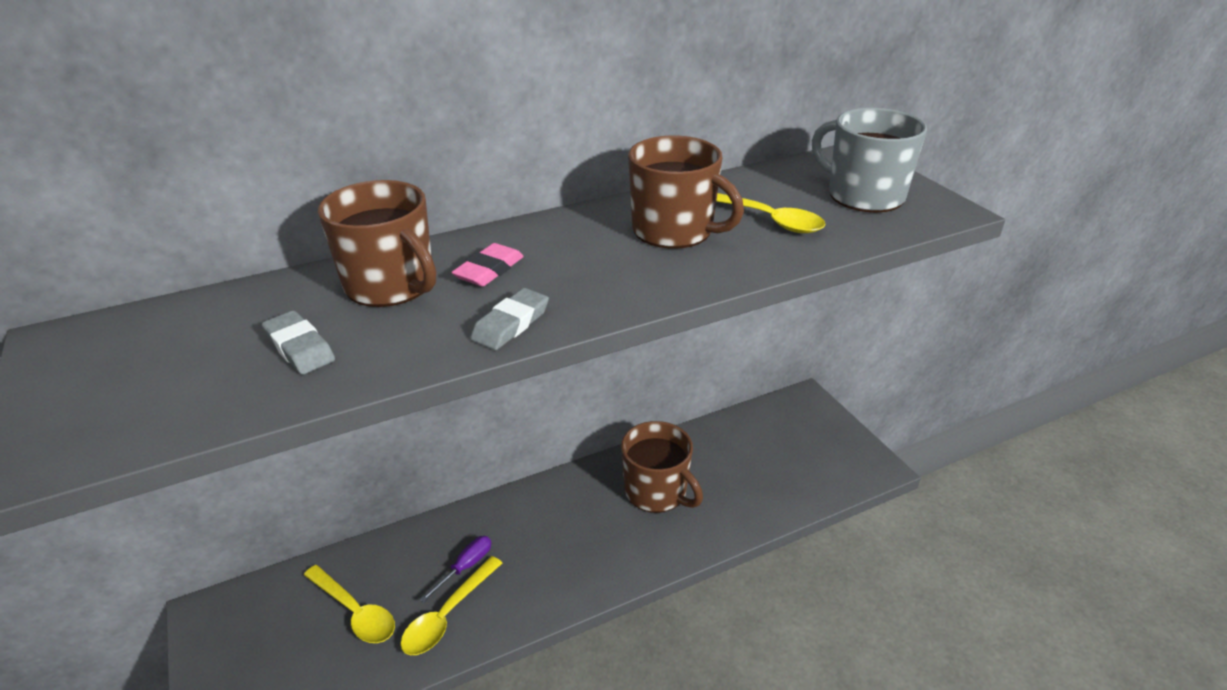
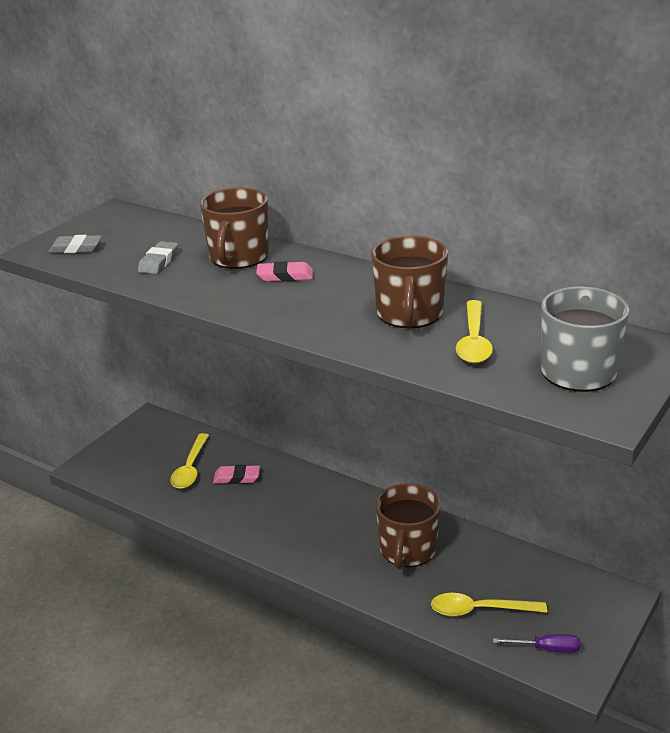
camera: 60 degrees right, 5 degrees down
(420, 574) = (237, 477): none -> pink eraser
(447, 615) = (216, 505): yellow spoon -> yellow spoon (479, 610)
(465, 567) = (257, 493): purple screwdriver -> purple screwdriver (546, 649)
(511, 324) = (235, 303): grey eraser -> grey eraser (76, 248)

